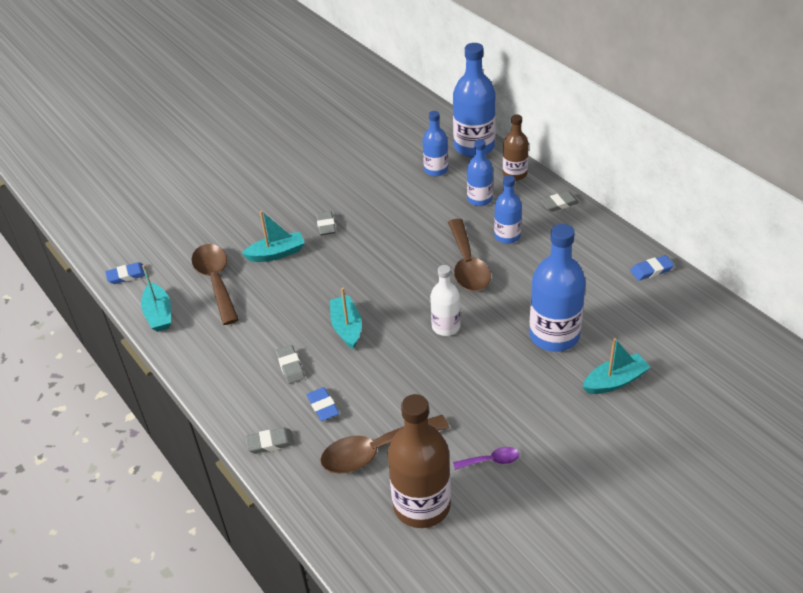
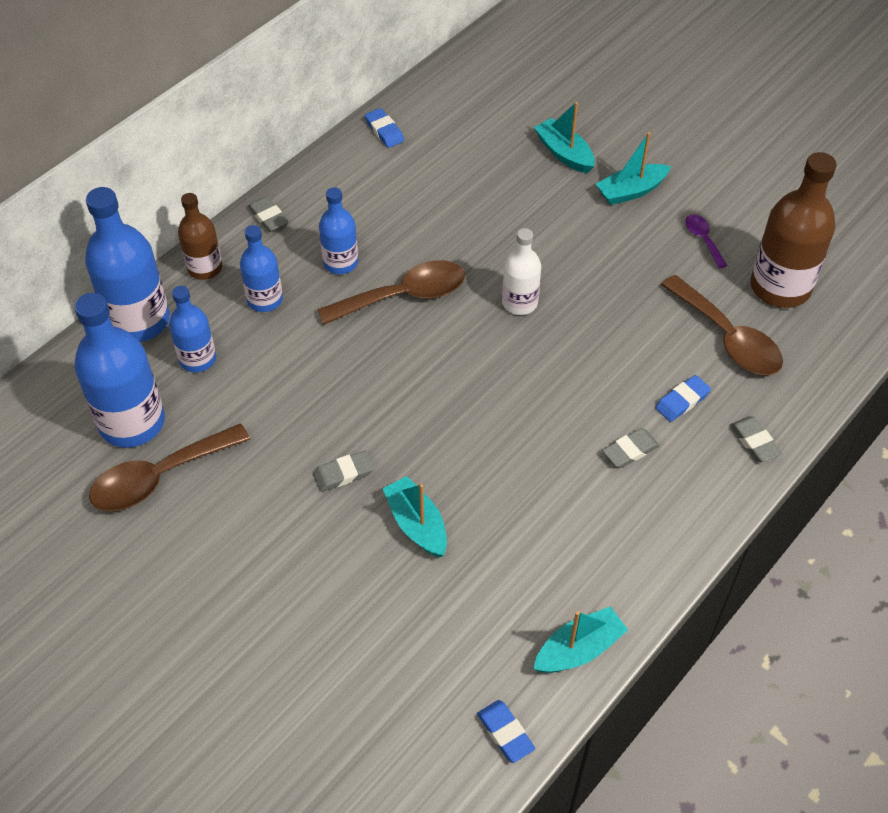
camera: 105 degrees left, 10 degrees up
(216, 281) = (492, 591): brown spoon -> brown spoon (159, 477)
(347, 327) = (546, 404): turquoise boat -> turquoise boat (631, 191)
(554, 335) = (509, 205): blue bottle -> blue bottle (132, 422)

